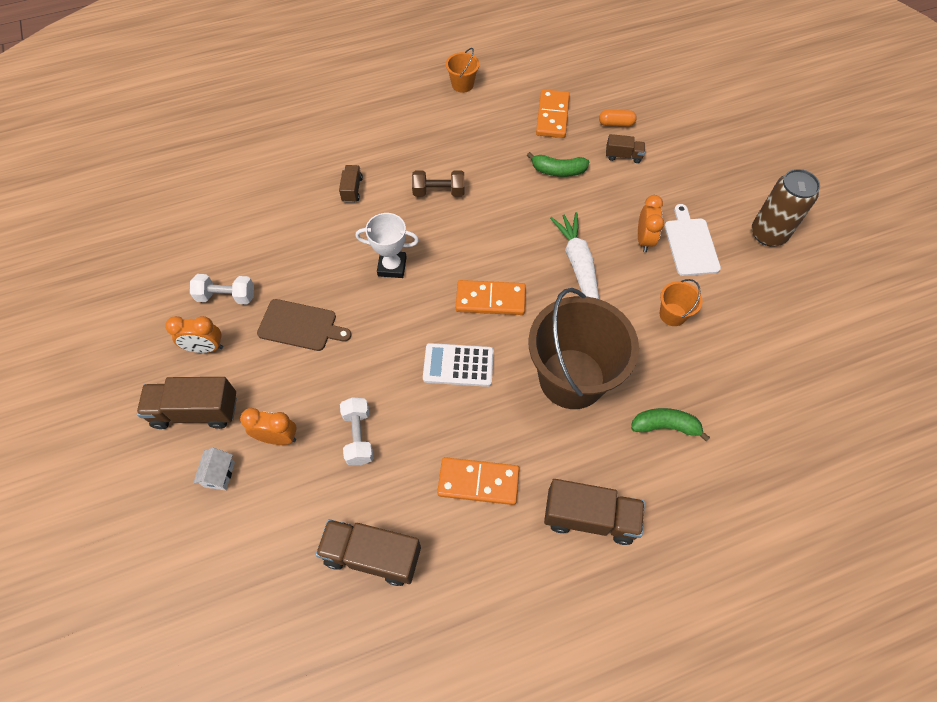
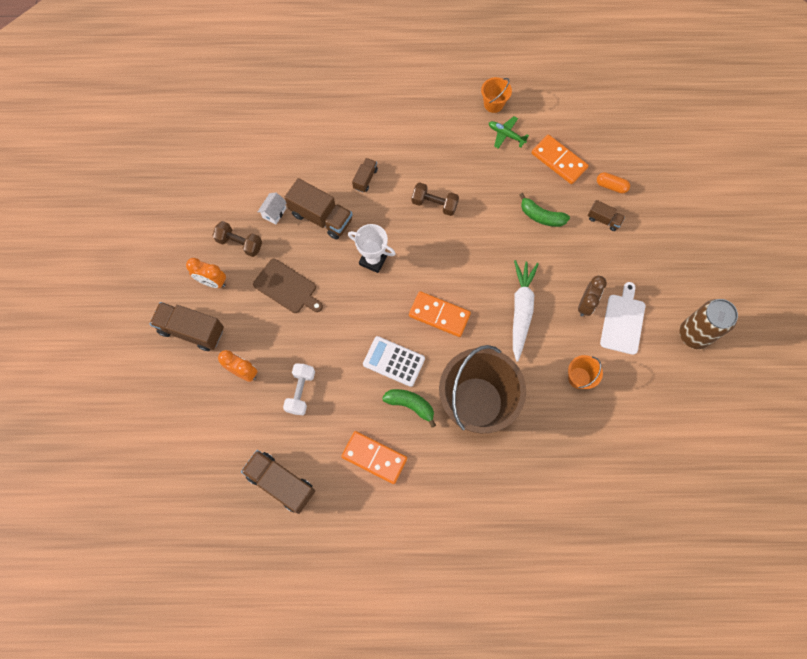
camera: 20 degrees right, 10 degrees up
(219, 474) = (195, 385): white house -> white house (274, 213)
(226, 296) = (239, 243): white dumbbell -> brown dumbbell
(487, 108) = (506, 135): none -> green plane
(552, 116) = (559, 161): orange domino -> orange domino turned 75 degrees counterclockwise
(589, 517) = (444, 513): brown truck -> brown truck (321, 217)
(644, 239) = (586, 304): orange clock -> brown clock
(665, 426) = (531, 466): green banana -> green banana (410, 405)

